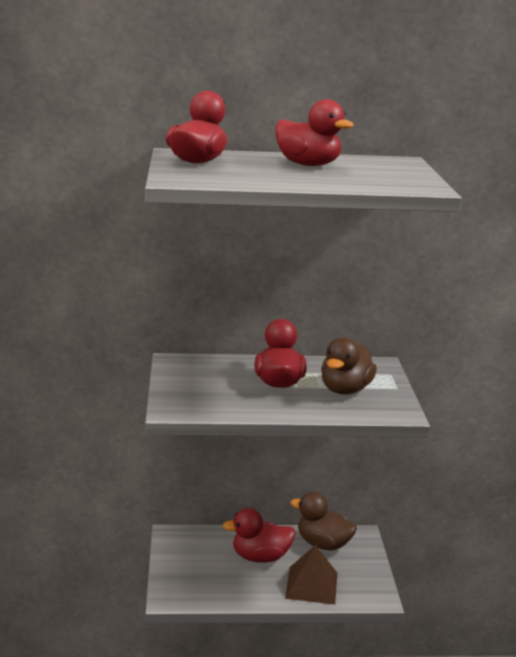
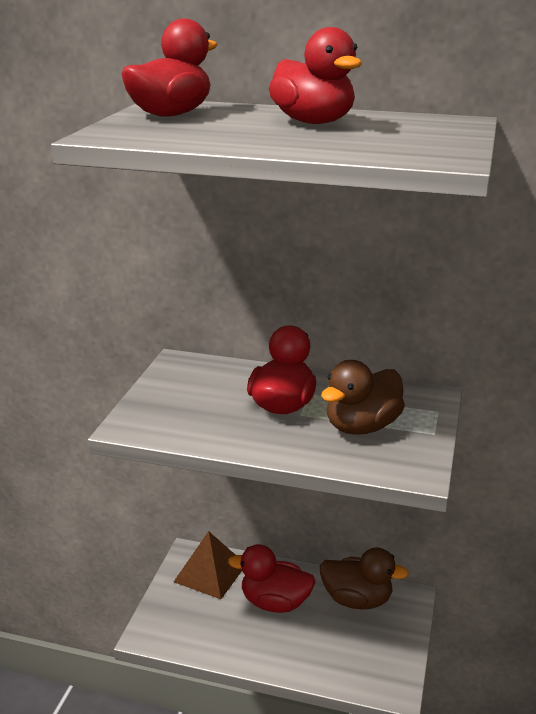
camera: 20 degrees right, 5 degrees up
(311, 585) = (318, 653): brown pyramid -> brown pyramid (210, 573)
(323, 544) = (357, 599): brown duck -> brown duck turned 150 degrees clockwise

